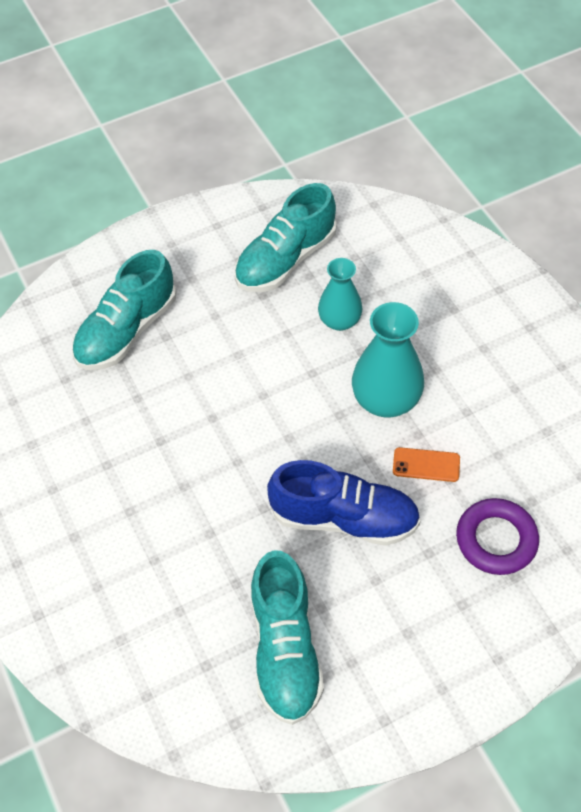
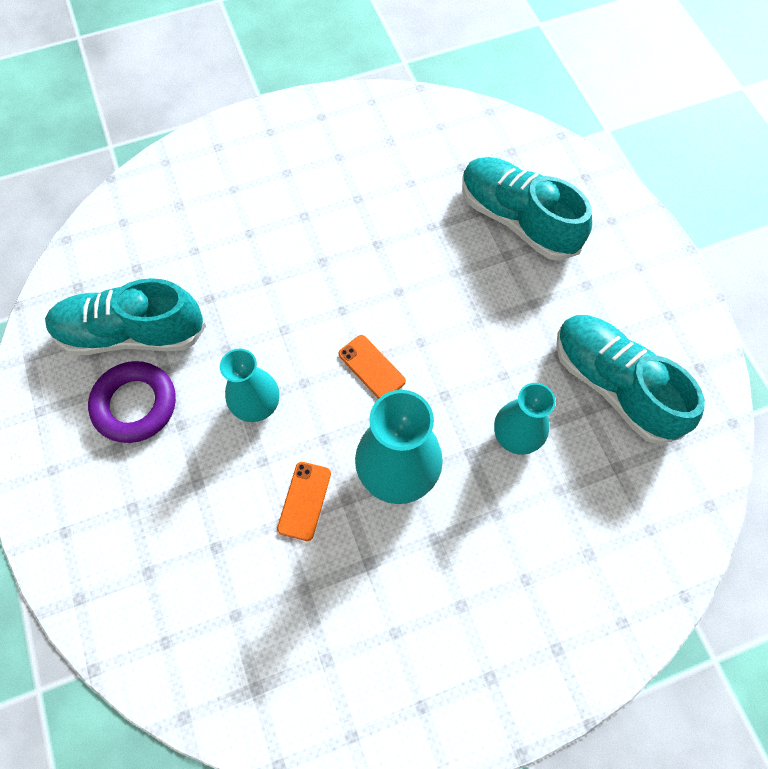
camera: 95 degrees right, 10 degrees up
(294, 430) = (371, 367): none -> orange phone
(344, 518) = (256, 404): blue shoe -> turquoise vase
(496, 540) = (196, 561): purple ring -> purple ring (135, 404)

